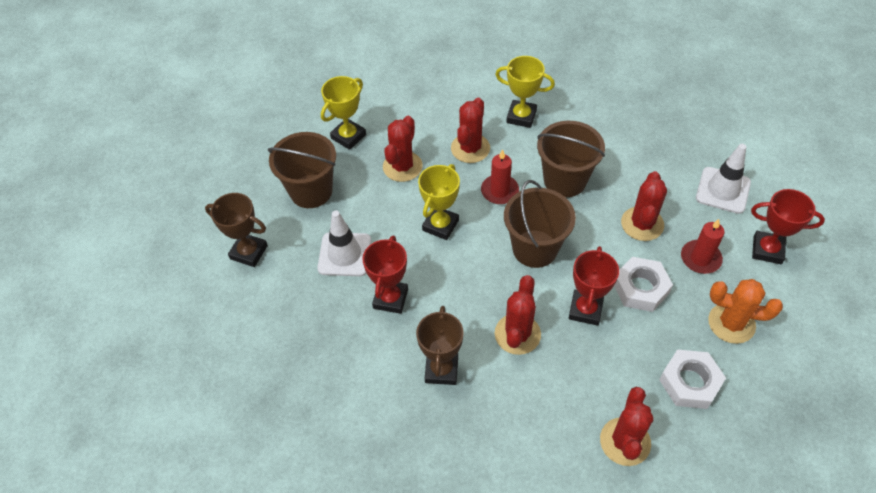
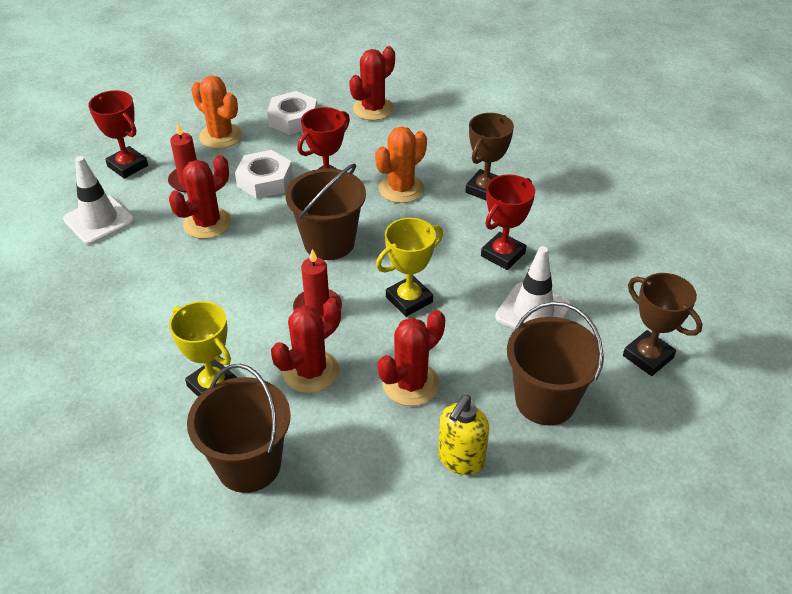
camera: 155 degrees left, 10 degrees down
(348, 136) = (460, 460): yellow trophy -> yellow soap dispenser
(517, 334) = (401, 189): red cactus -> orange cactus
(565, 180) = (238, 290): brown bucket -> brown bucket (249, 465)

